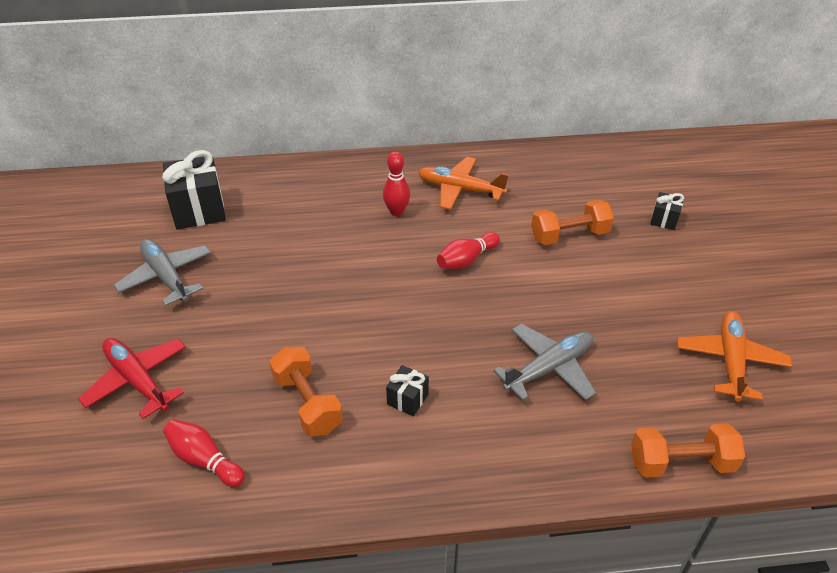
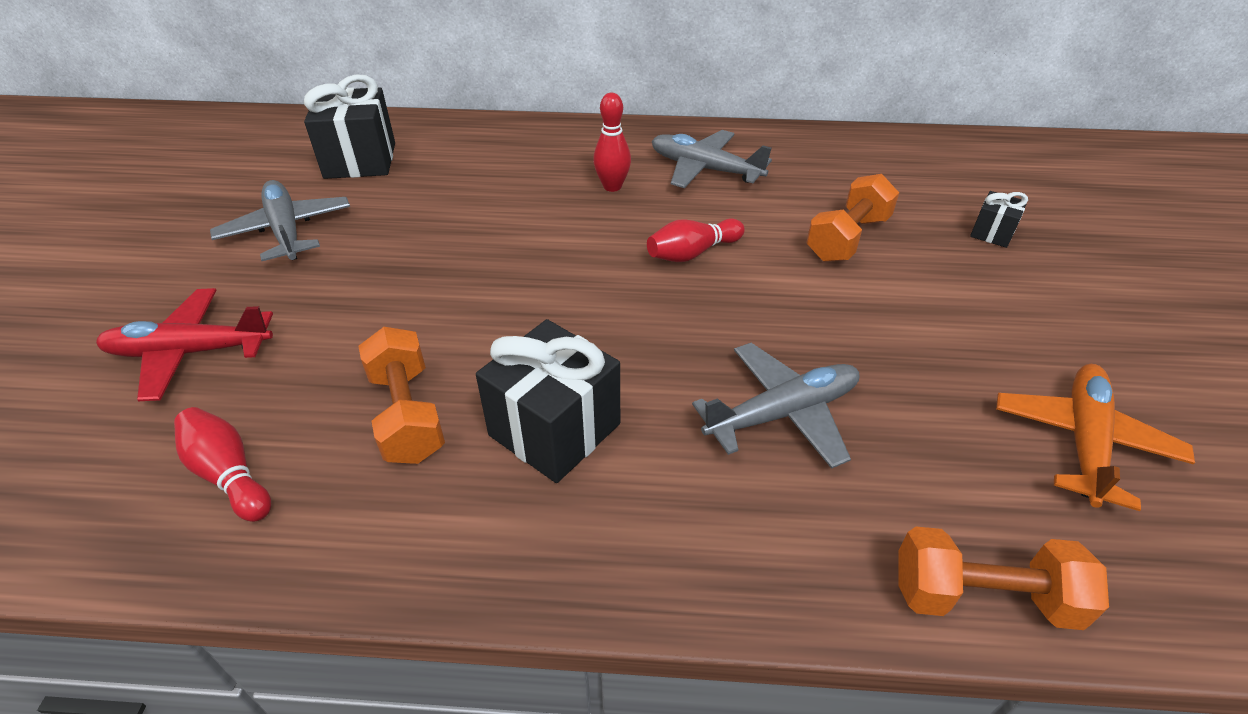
camera: 10 degrees right, 0 degrees up
(137, 380) = (189, 352): red plane -> red plane turned 60 degrees counterclockwise
(407, 399) = (554, 429): black gift -> black gift, size x2.00
(459, 190) = (704, 169): orange plane -> grey plane
(569, 235) = (847, 238): orange dumbbell -> orange dumbbell turned 45 degrees counterclockwise

